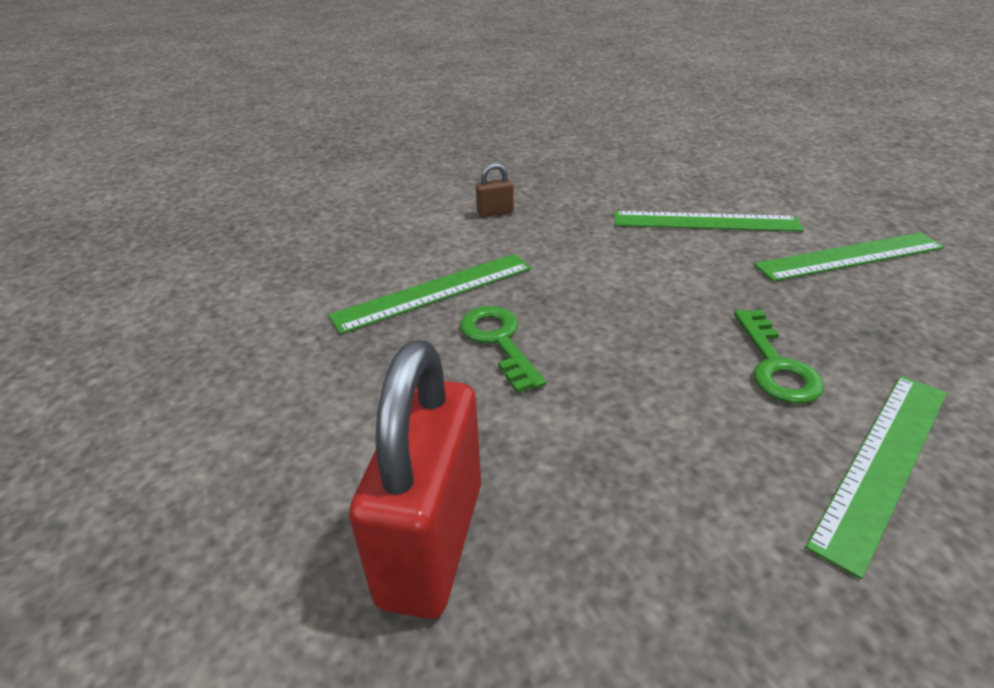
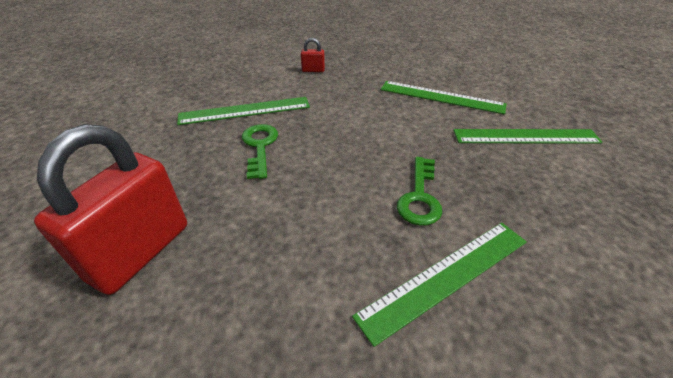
camera: 15 degrees right, 5 degrees up
(495, 212) = (313, 70): brown padlock -> red padlock

